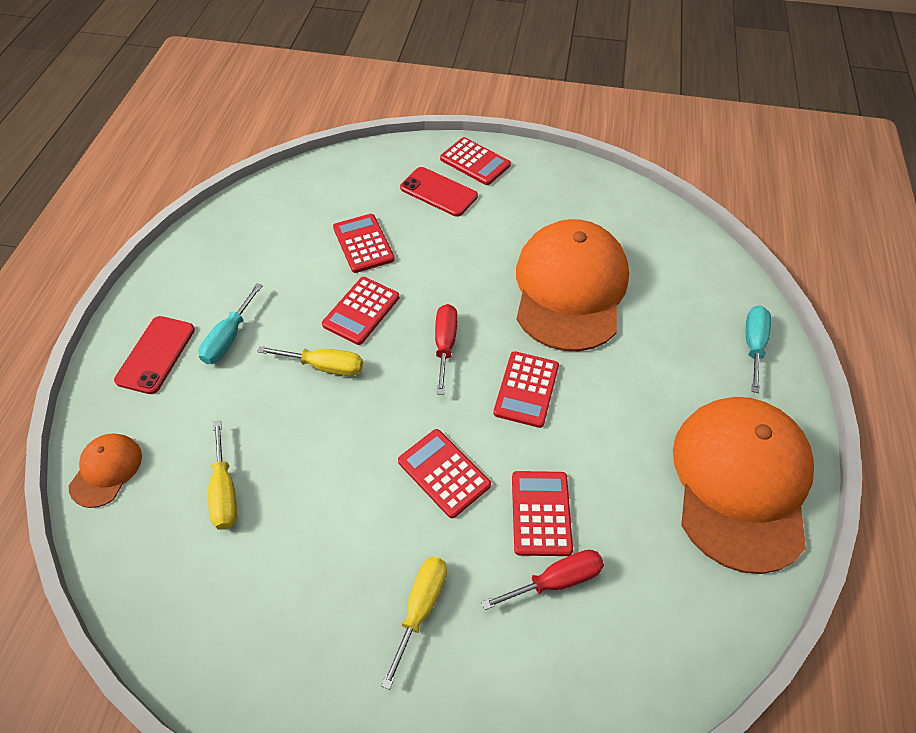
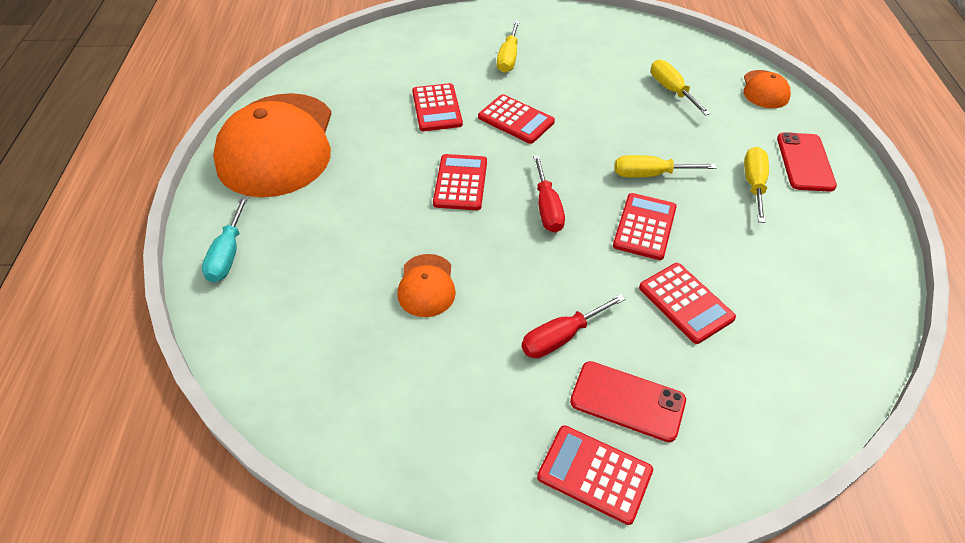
camera: 170 degrees right, 5 degrees down
(229, 338) = (754, 184): turquoise screwdriver -> yellow screwdriver
(556, 580) = (422, 79): red screwdriver -> red screwdriver (561, 337)
(570, 289) = (426, 285): orange cap -> orange cap, size x0.43

